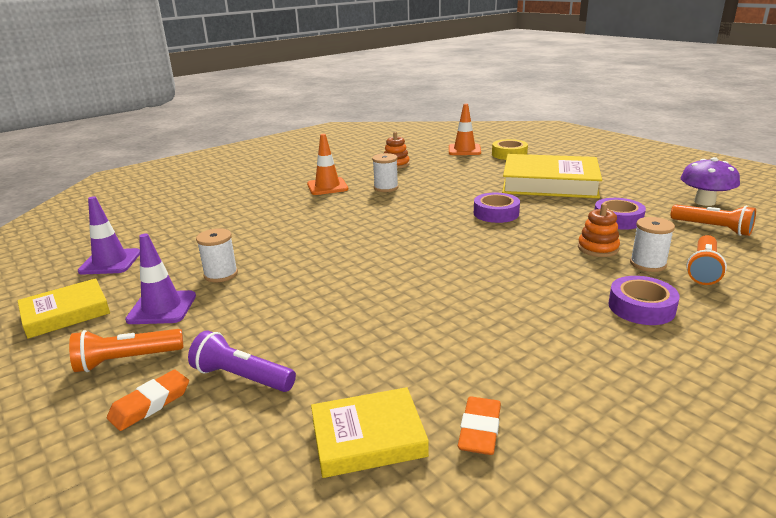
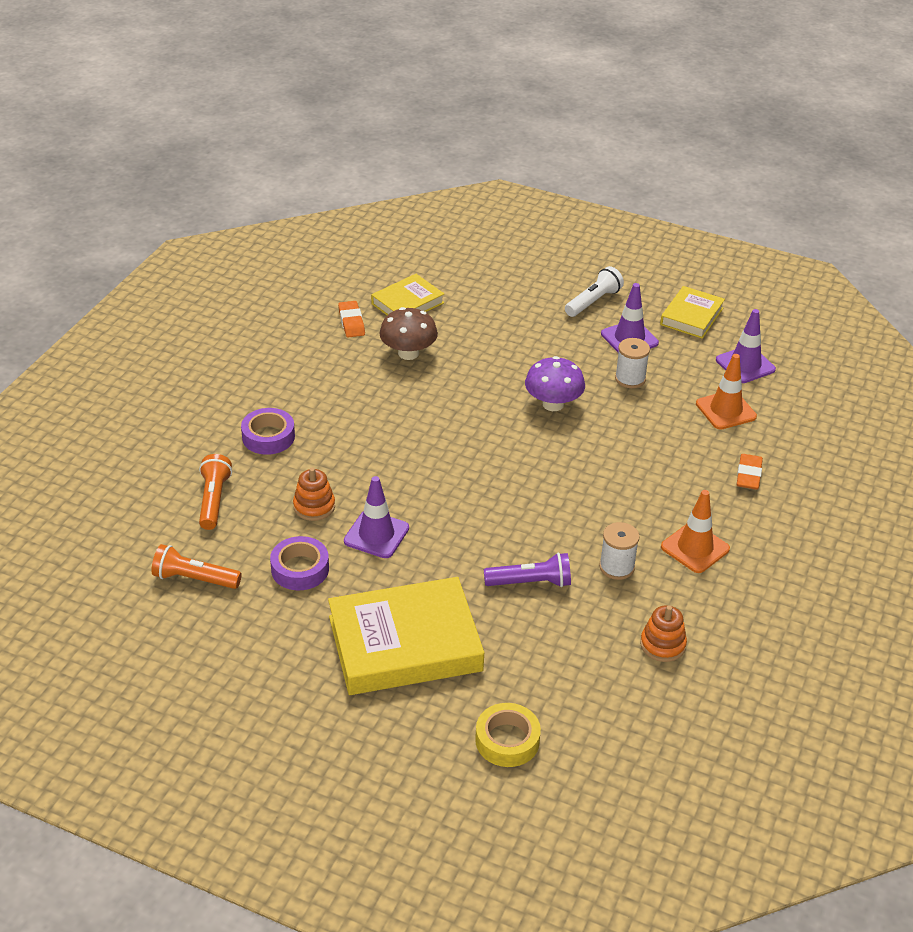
camera: 150 degrees right, 15 degrees up
(127, 360) = (593, 301): orange flashlight -> white flashlight
(150, 404) = (542, 286): orange eraser -> orange eraser (748, 475)
(242, 377) = (509, 312): purple flashlight -> purple flashlight (530, 582)
(423, 357) = (408, 353): none -> brown mushroom
(464, 150) = (593, 739): orange traffic cone -> orange traffic cone (725, 410)
(496, 213) = (442, 543): purple tape -> none
(547, 225) = (376, 535): none -> purple traffic cone
(648, 264) = (264, 494): white spool -> none
(704, 202) = (195, 645): purple mushroom -> purple mushroom (553, 404)

